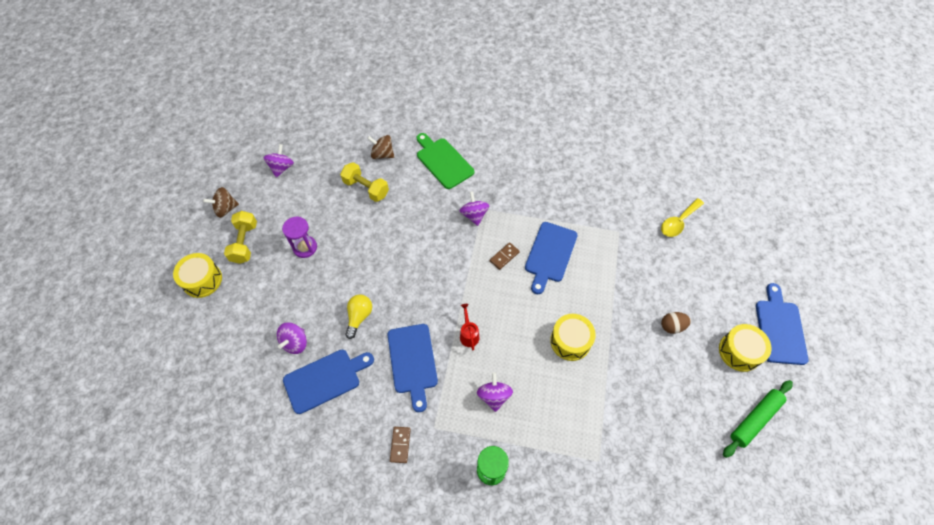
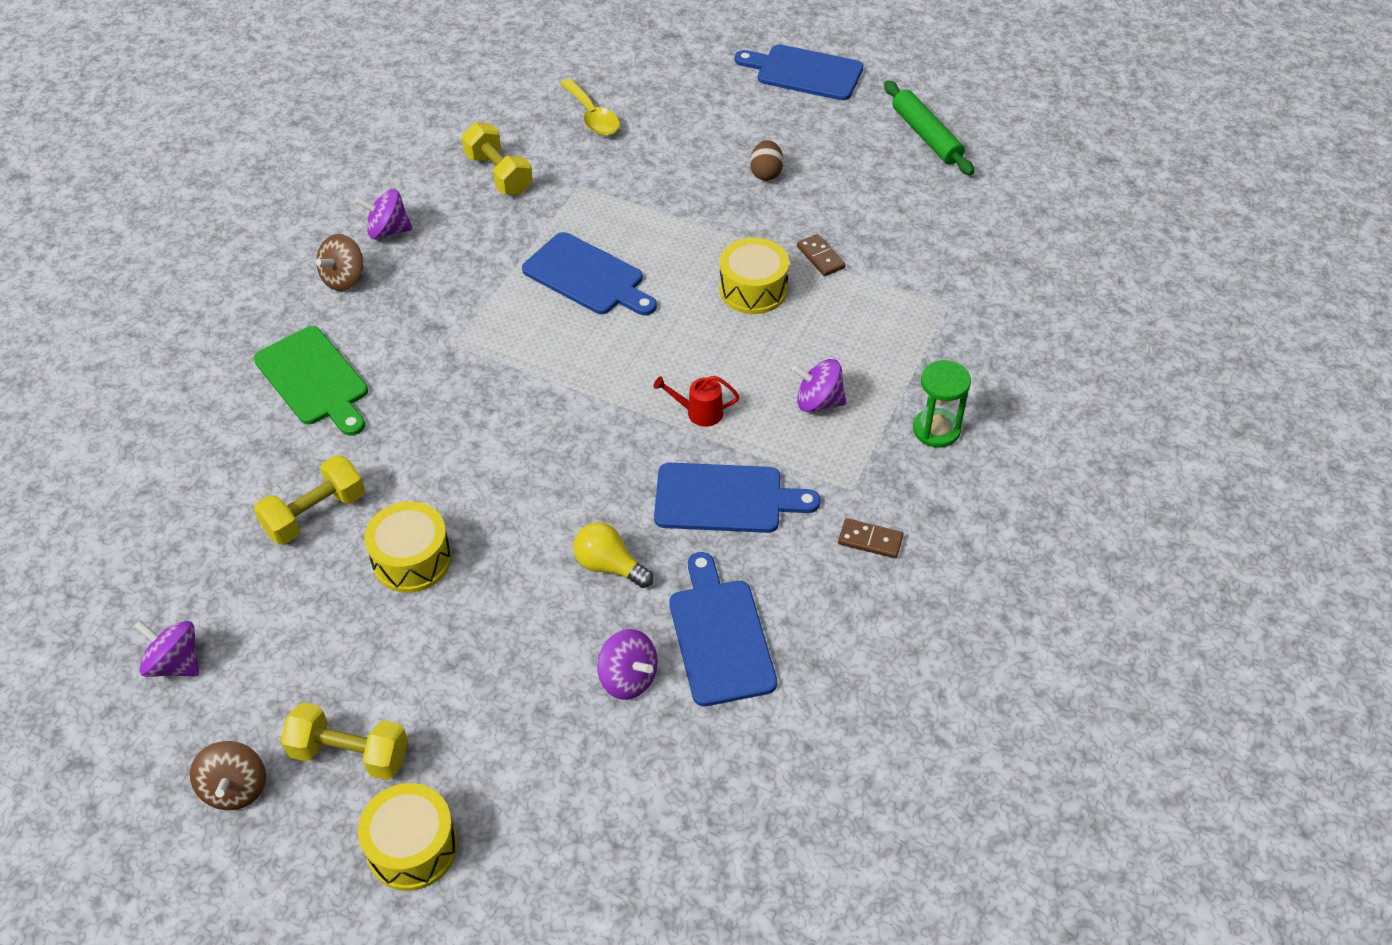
camera: 75 degrees left, 10 degrees down
(305, 247) = (413, 639): purple hourglass -> none
(382, 154) = (241, 474): brown spinning top -> brown spinning top (344, 279)
(443, 161) = (314, 380): green cutting board -> green cutting board turned 105 degrees counterclockwise
(474, 215) = (461, 358): purple spinning top -> purple spinning top (388, 231)
(504, 256) = (567, 335): brown domino -> brown domino (820, 257)
(611, 192) = (499, 174): none -> yellow dumbbell
(739, 351) = (826, 120): yellow drum -> yellow drum (412, 559)

